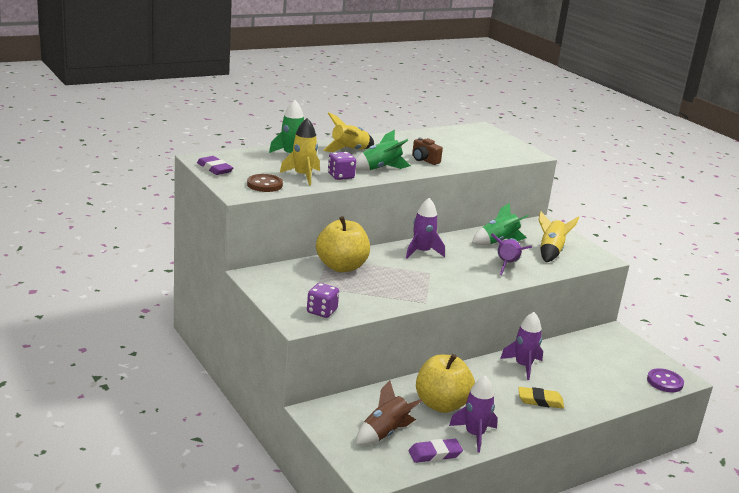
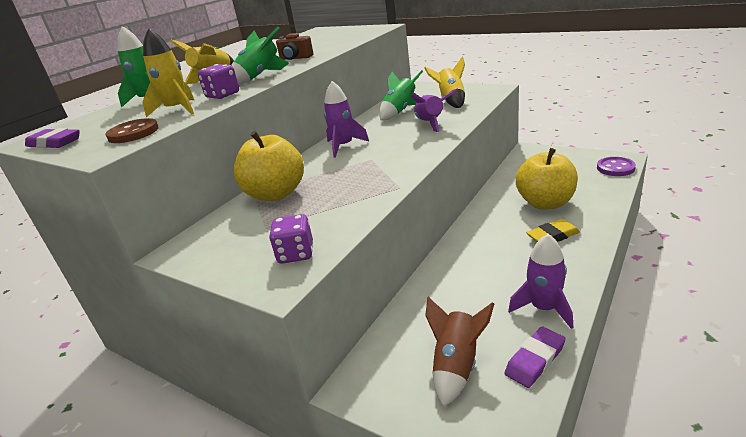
camera: 20 degrees left, 5 degrees up
(441, 404) = (475, 291): yellow apple -> yellow apple (545, 203)
(523, 366) = (499, 211): purple rocket -> none

